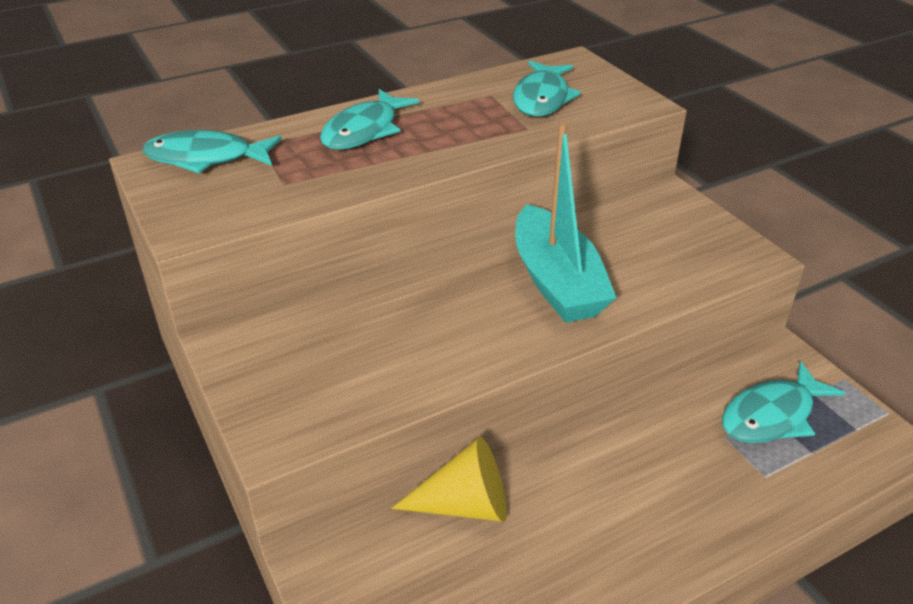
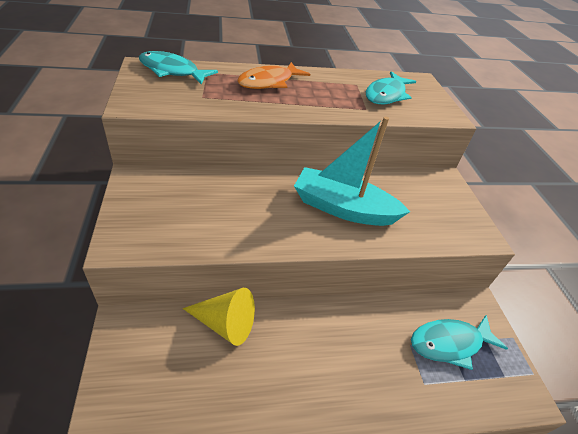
camera: 15 degrees right, 5 degrees up
(364, 131) = (269, 82): turquoise fish -> orange fish
(557, 282) = (343, 208): turquoise boat -> turquoise boat turned 105 degrees clockwise

